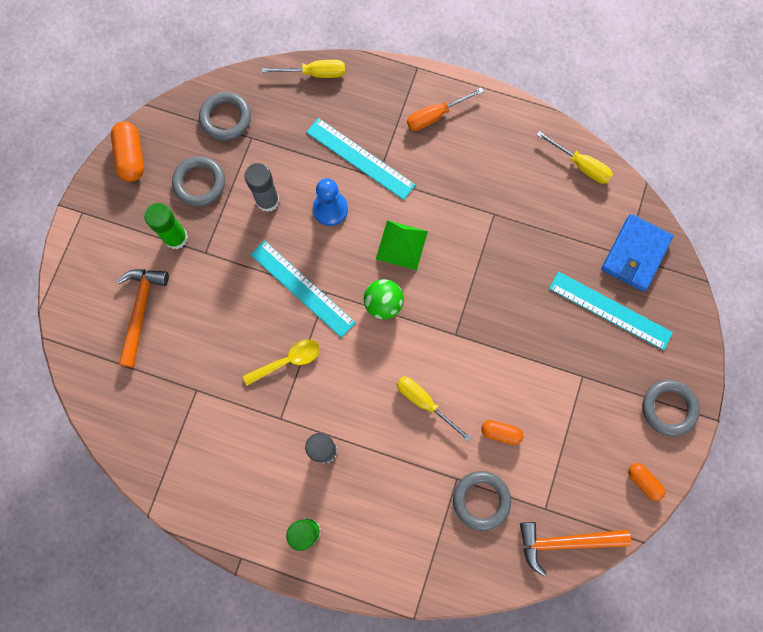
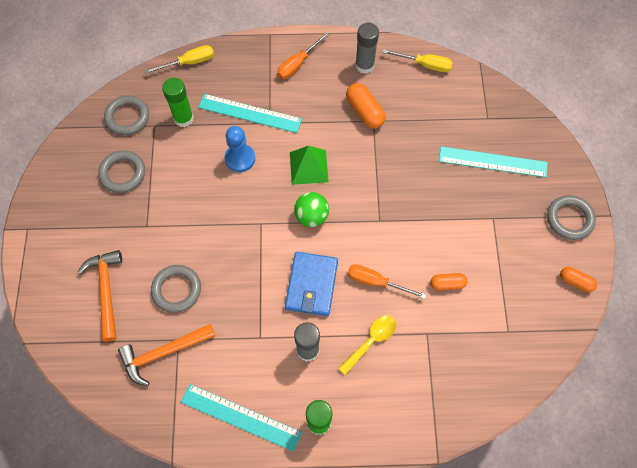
camera: 20 degrees left, 10 degrees down
(131, 157) = (56, 171): orange capsule -> orange capsule (364, 112)
(176, 238) = (117, 222): green glue stick -> green glue stick (183, 118)
(267, 200) = (185, 168): grey glue stick -> grey glue stick (364, 65)
(288, 361) = (249, 288): yellow spoon -> yellow spoon (371, 341)
(302, 288) = (240, 226): turquoise ruler -> turquoise ruler (241, 417)
(424, 403) = (376, 282): yellow screwdriver -> orange screwdriver
(481, 500) = (453, 343): grey ring -> grey ring (176, 290)
(565, 542) = (535, 352): orange hammer -> orange hammer (164, 353)
(635, 254) = (493, 115): blue wallet -> blue wallet (311, 285)

